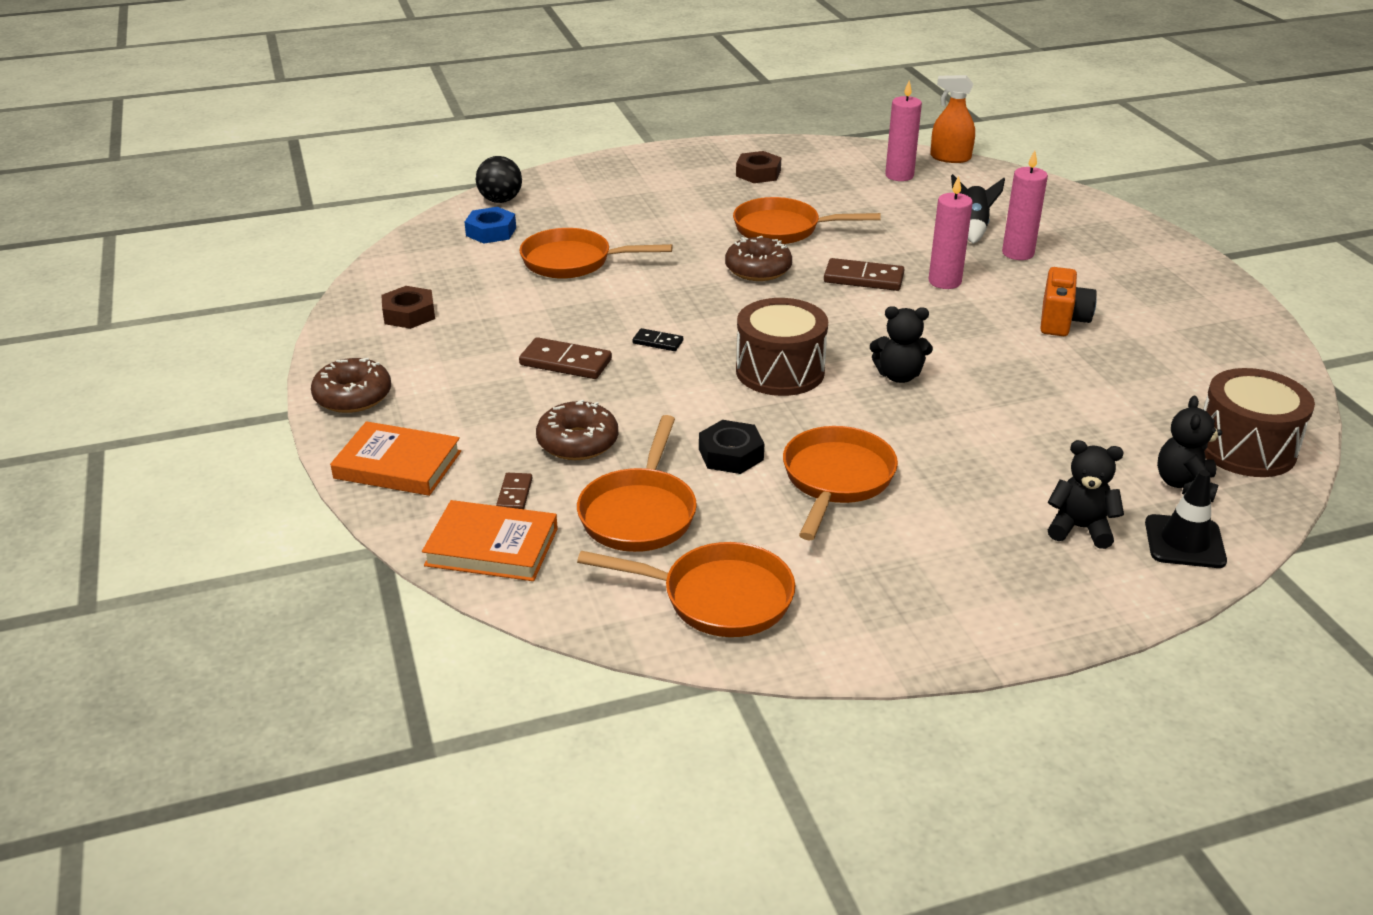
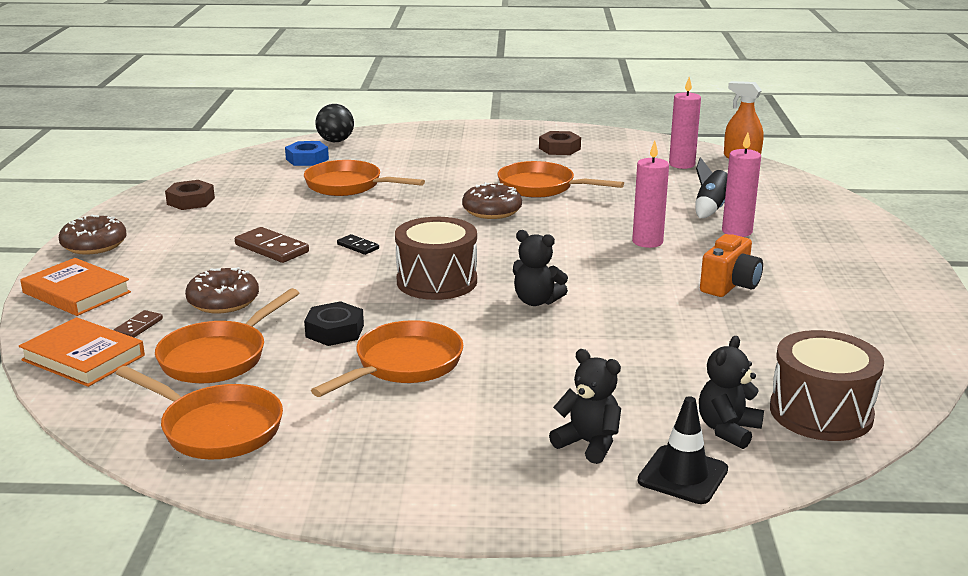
camera: 20 degrees right, 10 degrees down
(863, 278) = (576, 229): brown domino -> none

